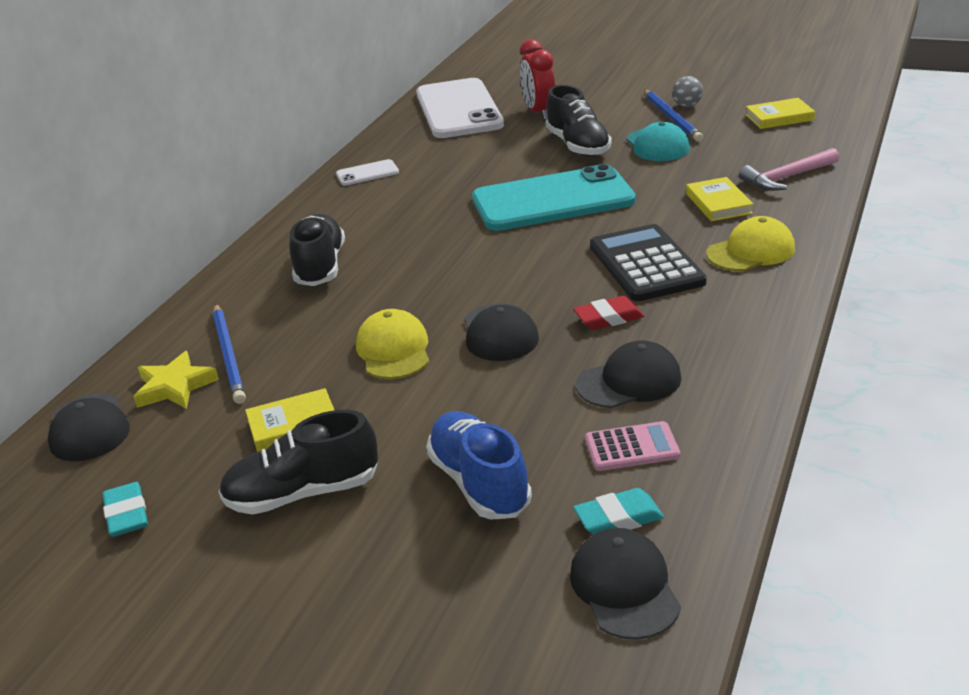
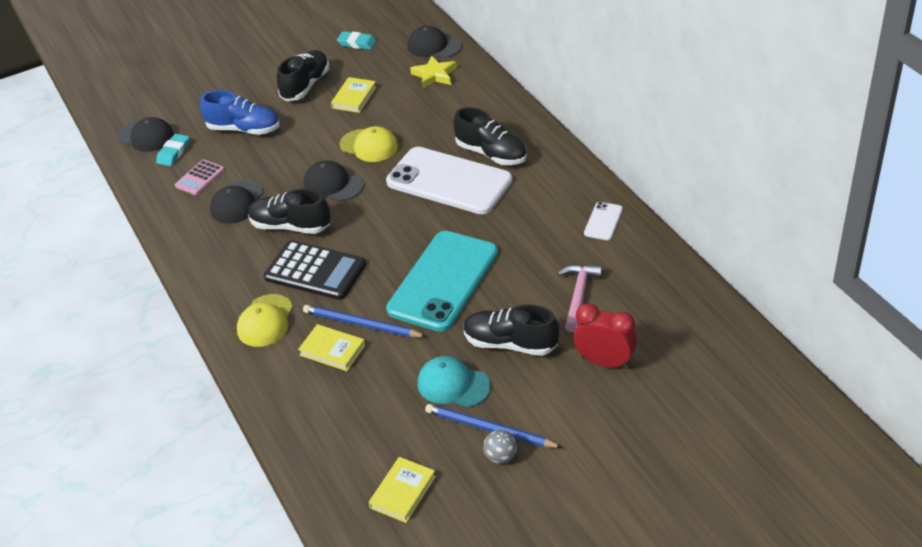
camera: 130 degrees right, 10 degrees up
(229, 356) = (439, 97): blue pencil -> blue pencil (361, 324)
(458, 109) = (672, 321): white phone -> white phone (449, 181)
(608, 318) = (290, 226): red eraser -> black shoe
(786, 178) = (314, 410): pink hammer -> pink hammer (579, 295)

